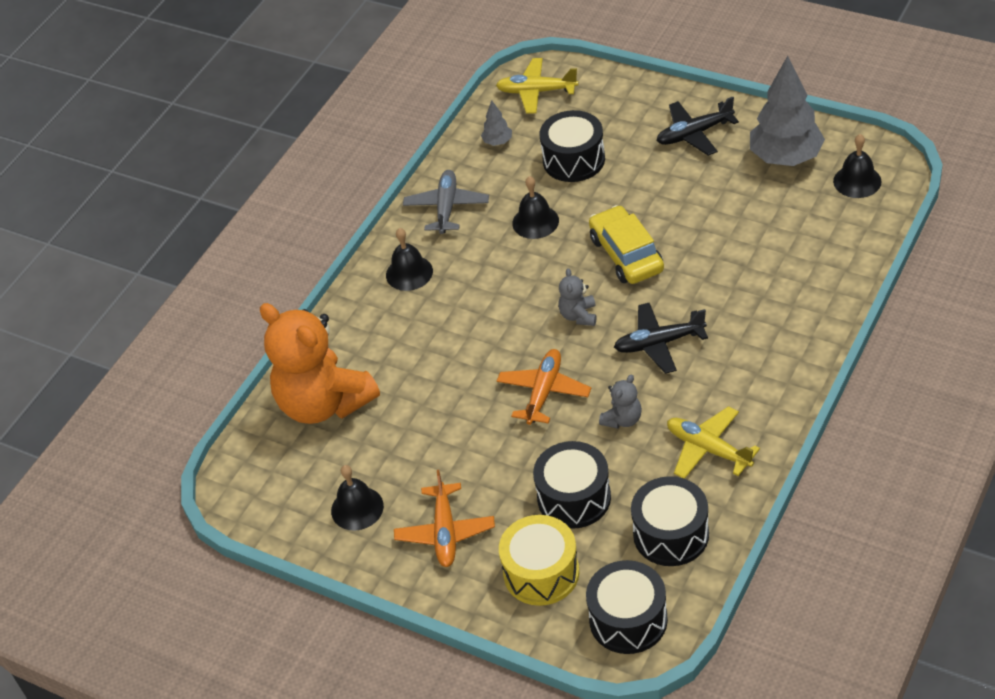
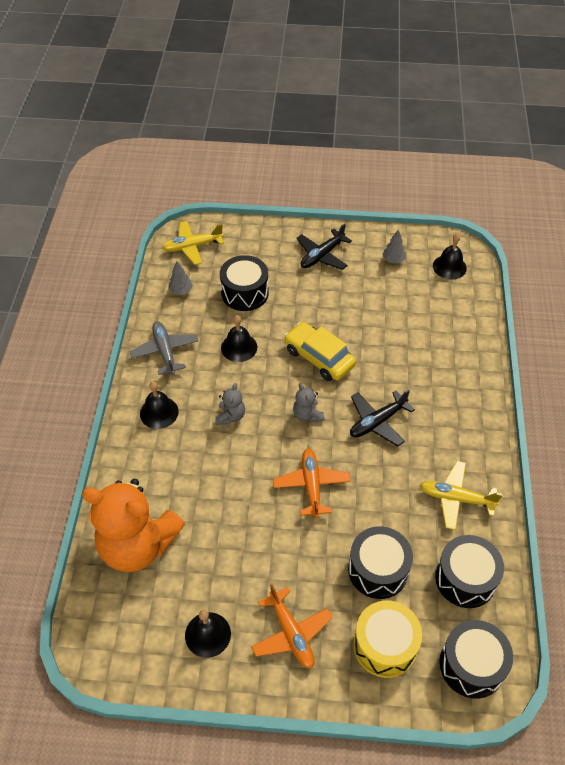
camera: 30 degrees left, 5 degrees up
(622, 419) = (381, 492): grey teddy bear -> grey teddy bear (230, 416)
(785, 157) = (393, 260): grey tree -> grey tree, size x0.44

